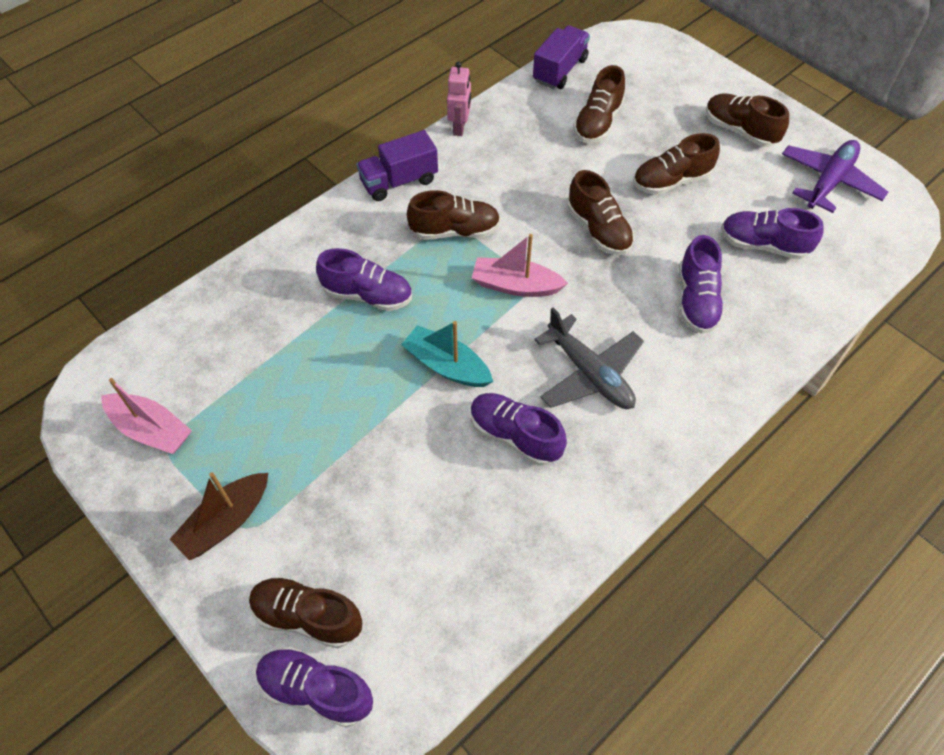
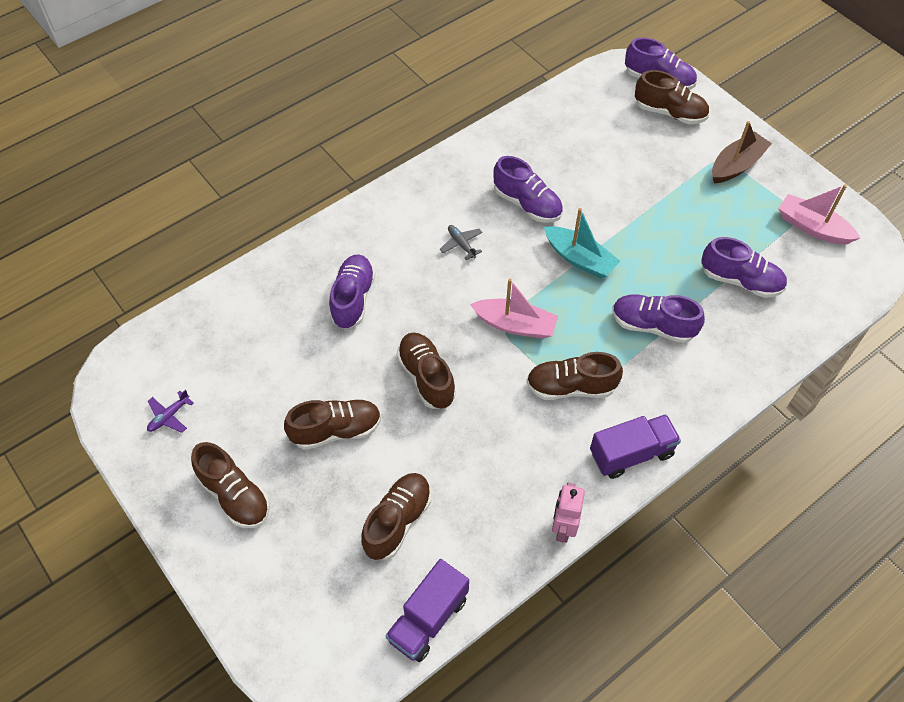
camera: 175 degrees left, 0 degrees up
(589, 373) = (461, 244): grey plane -> grey plane, size x0.46
(763, 245) = (270, 348): purple shoe -> purple shoe (740, 280)
(829, 182) = (169, 416): purple plane -> purple plane, size x0.46

